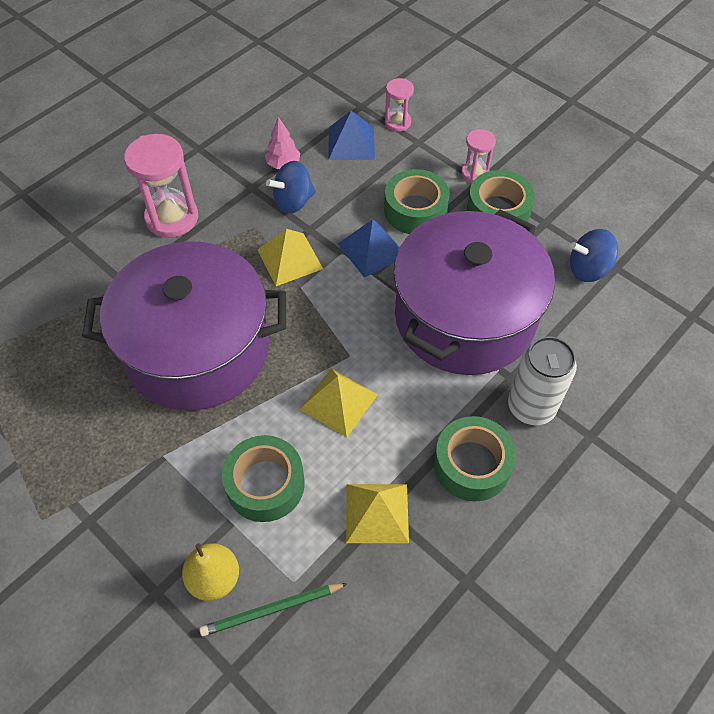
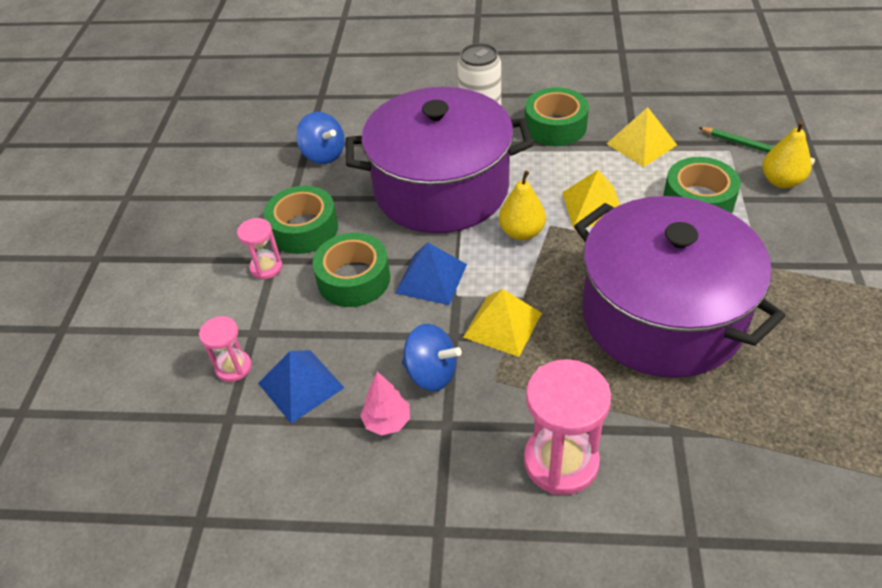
camera: 125 degrees left, 10 degrees down
(361, 332) = (522, 232): none -> yellow pear

